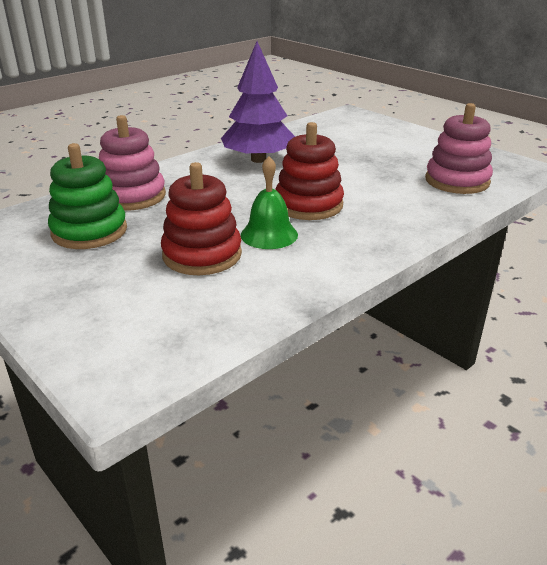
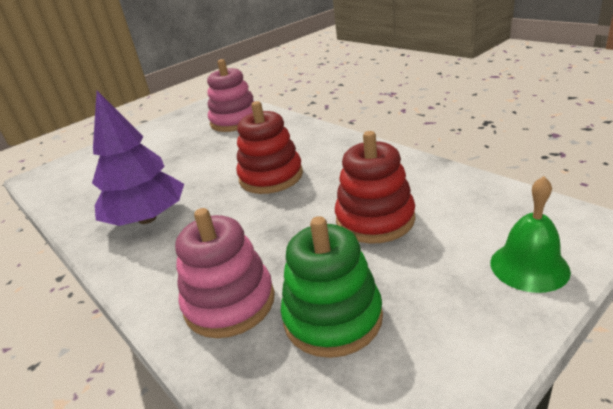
camera: 85 degrees left, 0 degrees up
(269, 234) = (330, 189): green bell -> green bell (529, 266)

